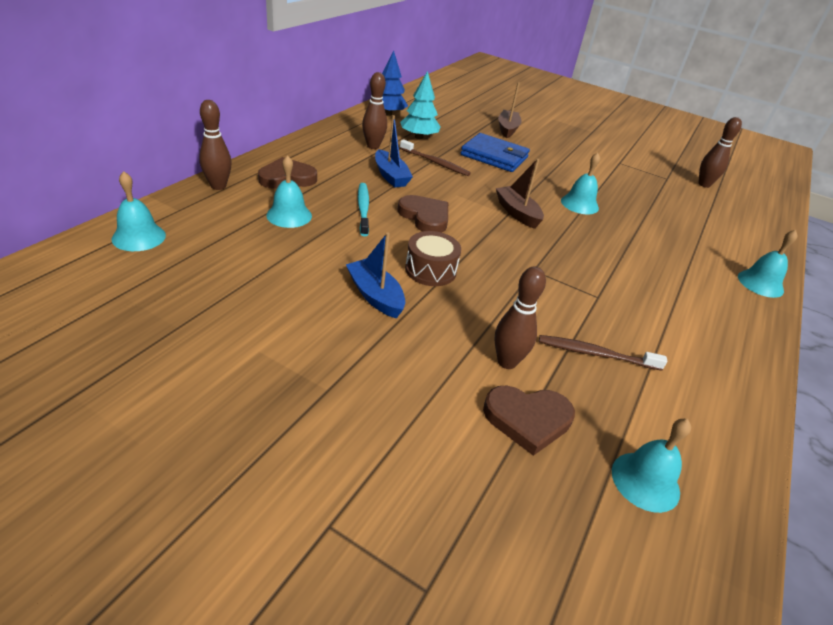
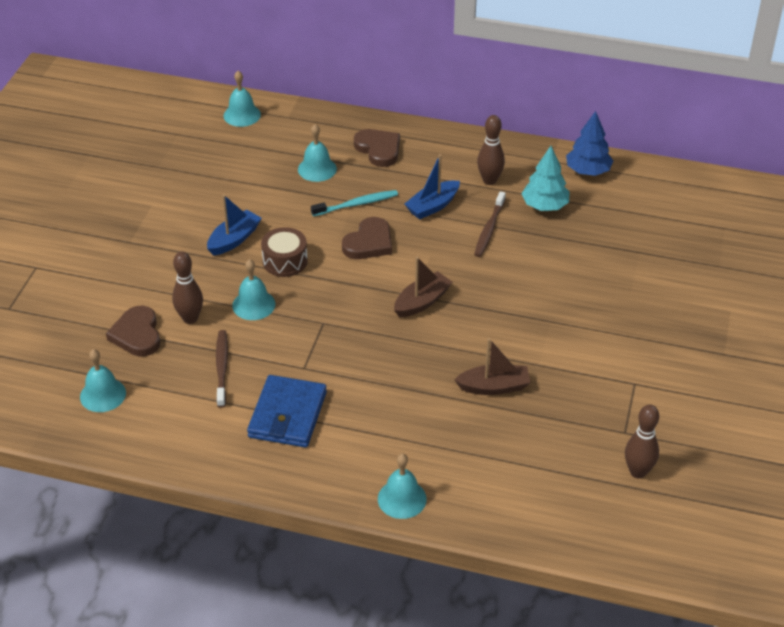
camera: 80 degrees right, 5 degrees up
(218, 186) = (336, 121): brown bowling pin -> none
(494, 156) = (547, 270): blue wallet -> blue wallet (287, 415)
(507, 129) = (642, 271): brown boat -> brown boat (494, 387)
(579, 204) = (479, 348): turquoise bell -> turquoise bell (253, 305)

